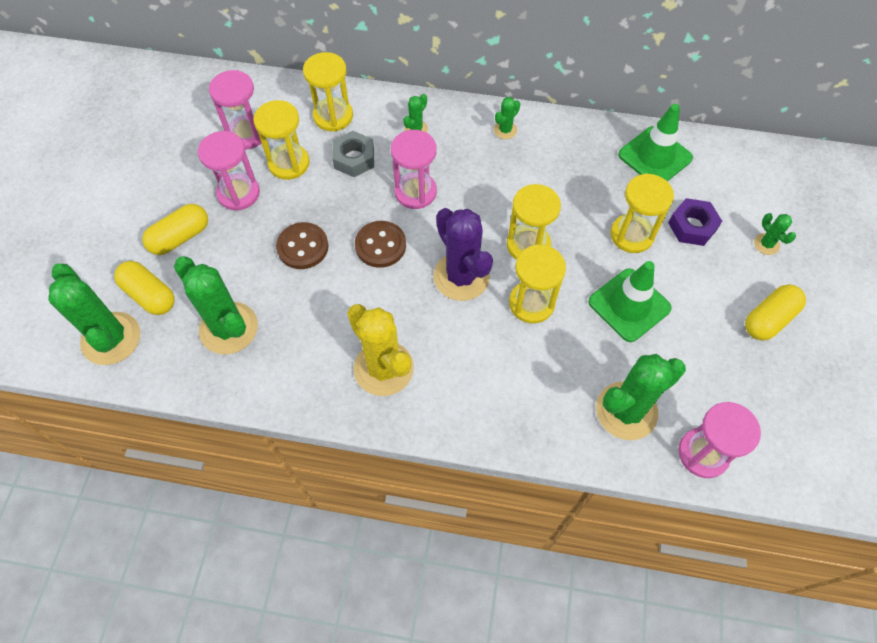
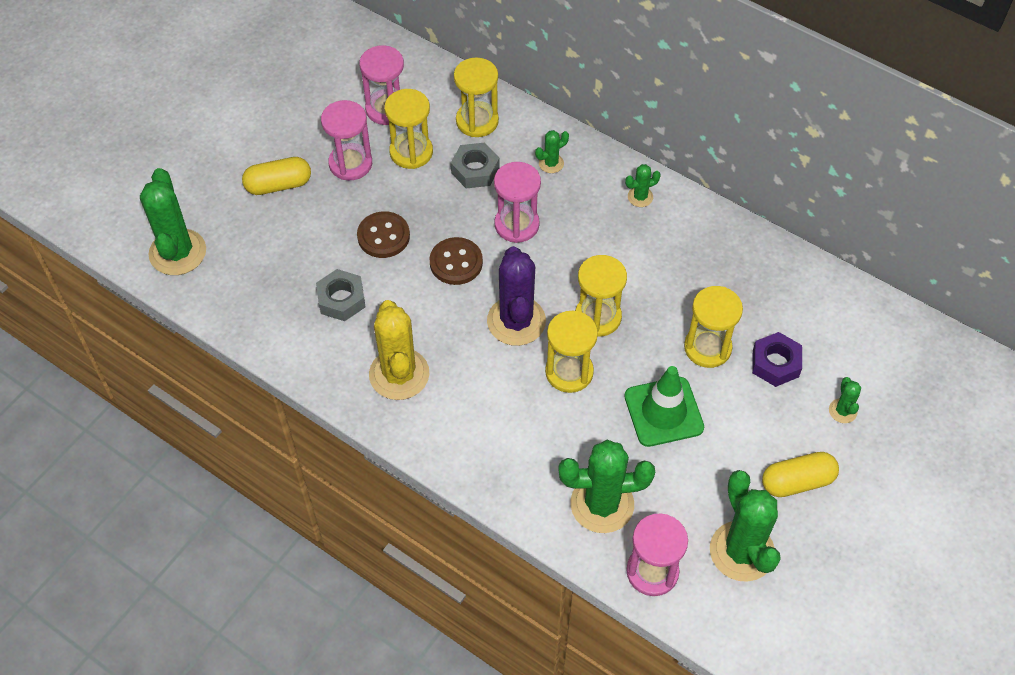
camera: 25 degrees right, 5 degrees down
(149, 295) = (227, 227): yellow capsule -> none
(229, 328) = (281, 283): green cactus -> green cactus (742, 551)
(293, 320) = (341, 299): none -> grey nut
(655, 156) = (780, 280): green traffic cone -> none

